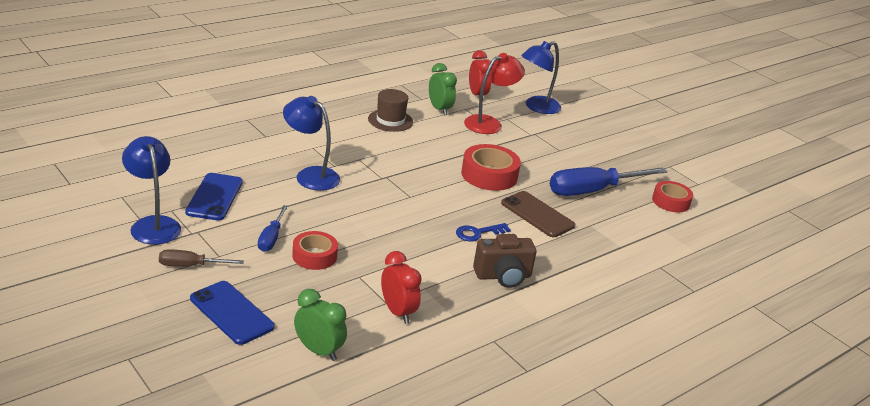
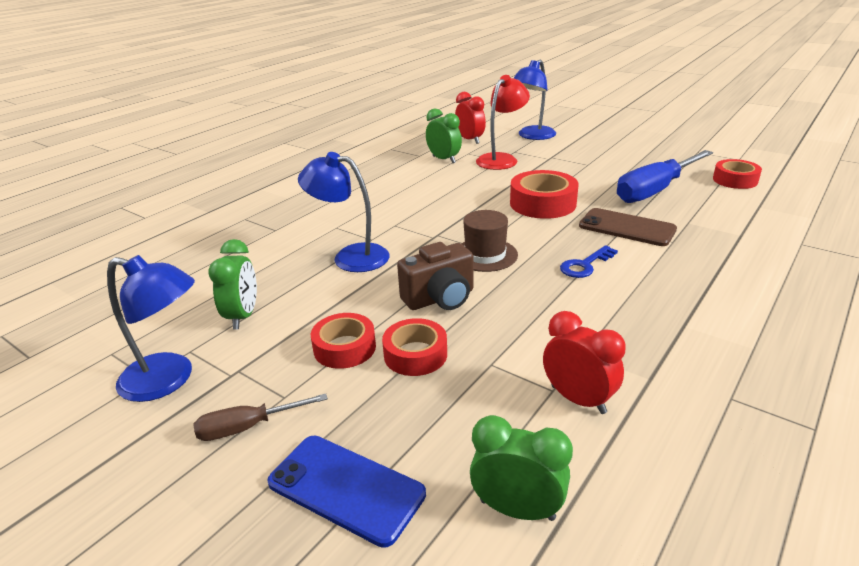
camera: 10 degrees left, 0 degrees up
(153, 224) = (169, 380): blue lamp -> blue lamp turned 150 degrees clockwise
(214, 197) = (243, 316): blue phone -> green clock
(271, 238) = (344, 348): blue screwdriver -> red tape
(390, 120) = (402, 181): brown hat -> brown hat (485, 255)
(503, 276) = (658, 306): brown camera -> brown camera (440, 298)

